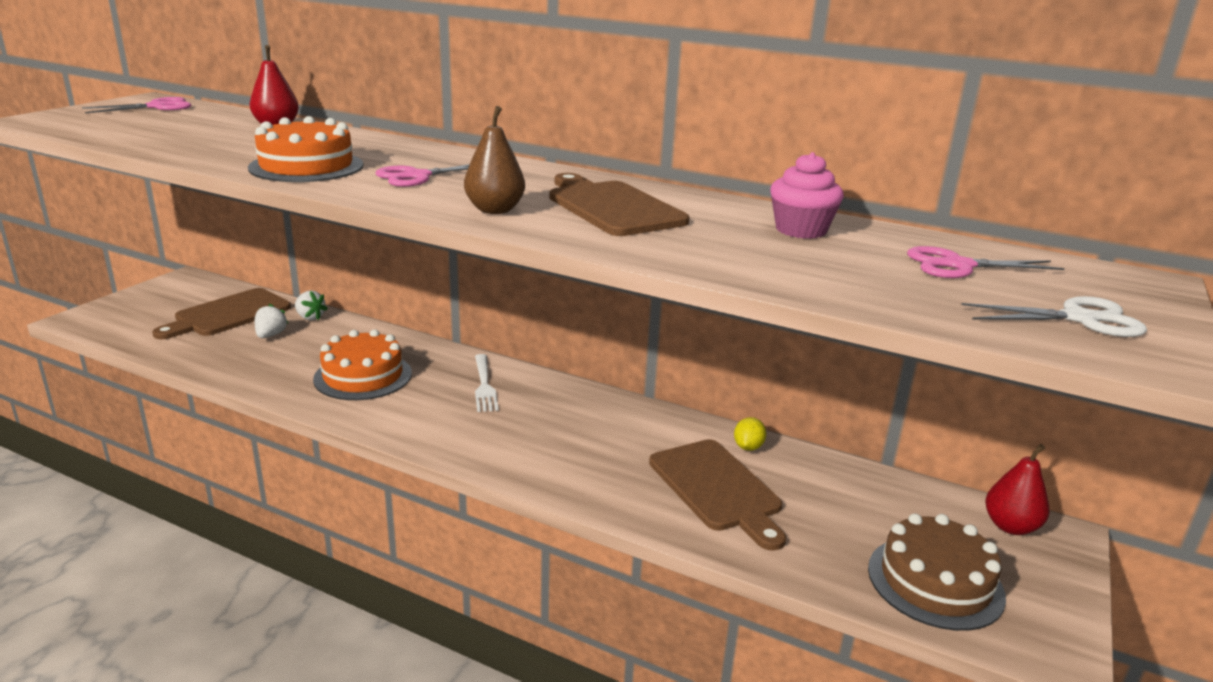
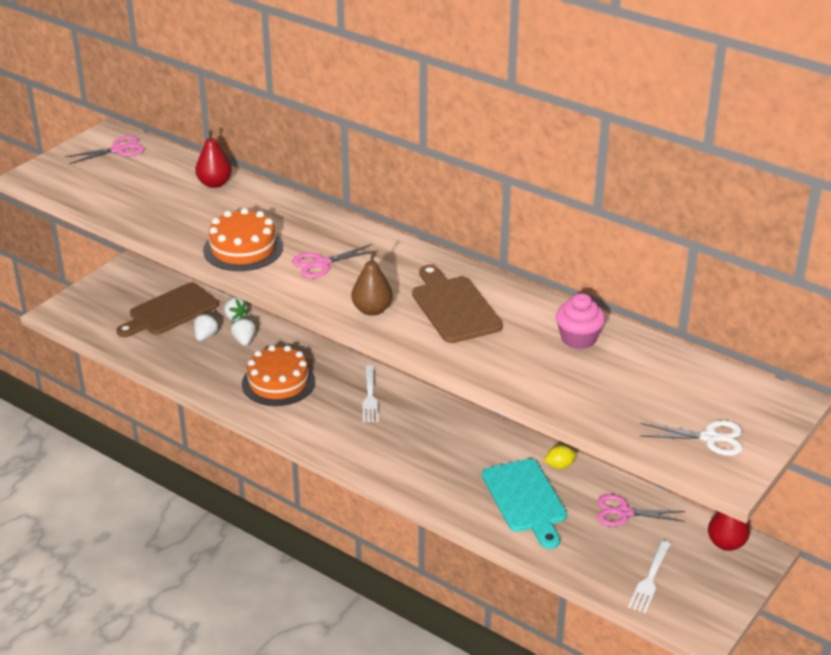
camera: 10 degrees right, 10 degrees up
(320, 338) = (244, 340): none -> white strawberry
(717, 489) = (525, 499): brown cutting board -> turquoise cutting board
(748, 447) = (559, 466): yellow lemon -> yellow lemon turned 45 degrees clockwise
(935, 582) = (650, 578): brown cake -> white fork
(958, 265) = (667, 382): pink scissors -> pink scissors (624, 512)

